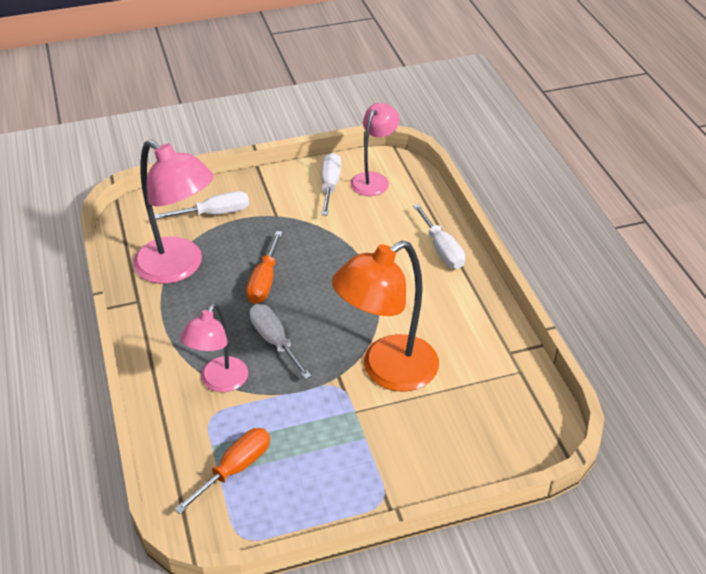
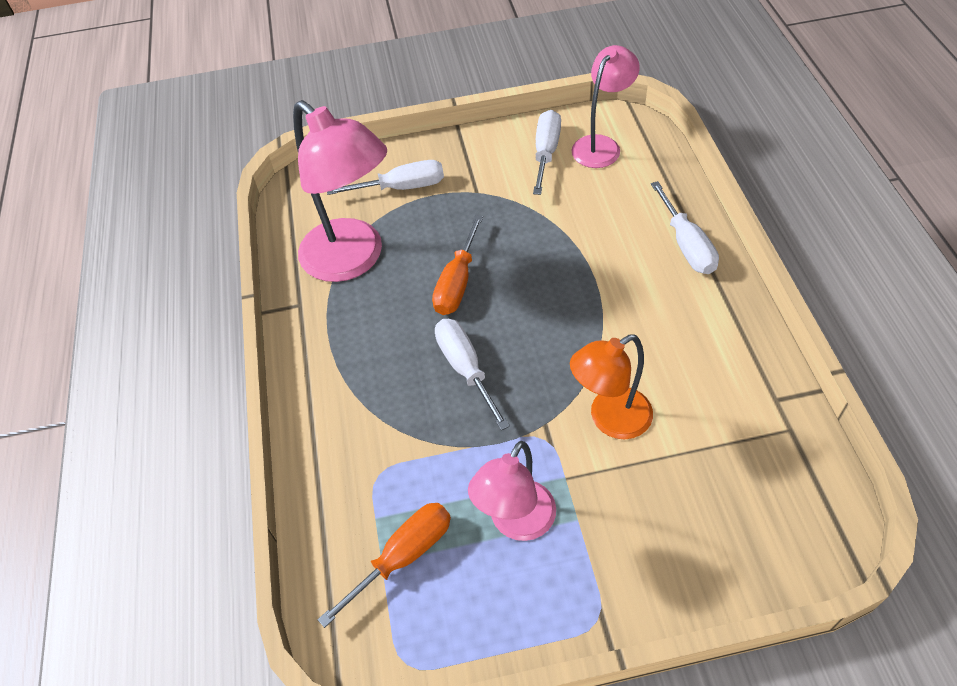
camera: 10 degrees right, 10 degrees up
(219, 382) = (391, 425): pink lamp -> pink lamp (516, 523)
(387, 371) = (609, 419): orange lamp -> orange lamp, size x0.62

